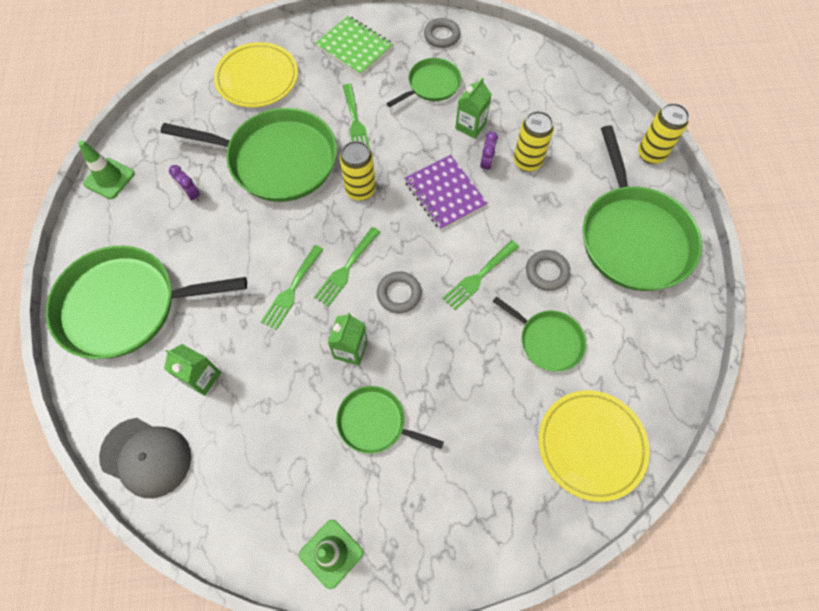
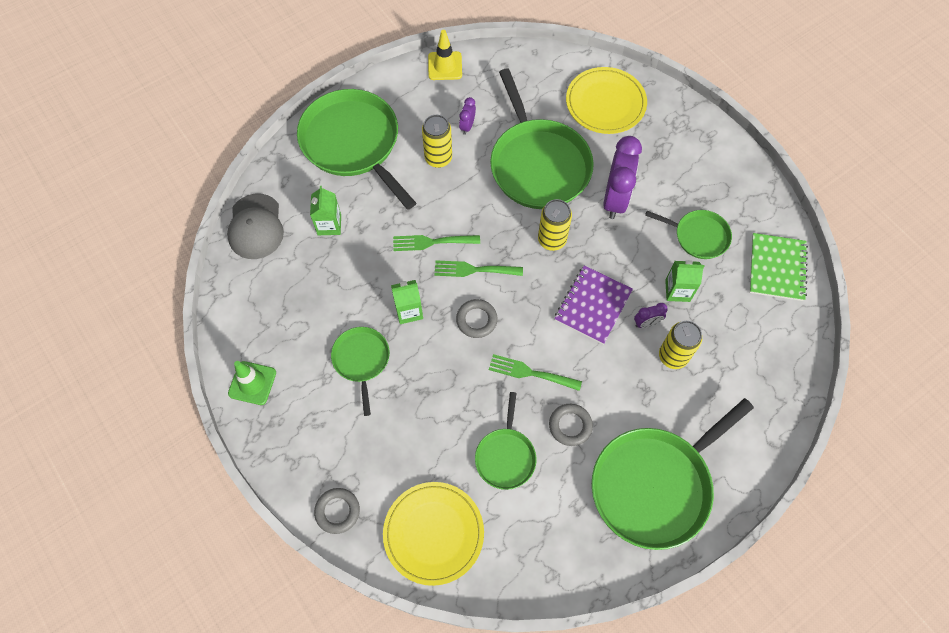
camera: 60 degrees right, 0 degrees up
(109, 178) = (445, 66): green traffic cone -> yellow traffic cone
(354, 47) = (692, 154): green notebook -> green notebook (777, 268)
(355, 122) = (615, 199): green fork -> purple clock
(442, 36) = (760, 215): grey ring -> grey ring (337, 511)
(651, 154) = (761, 463): yellow can -> yellow can (438, 158)

